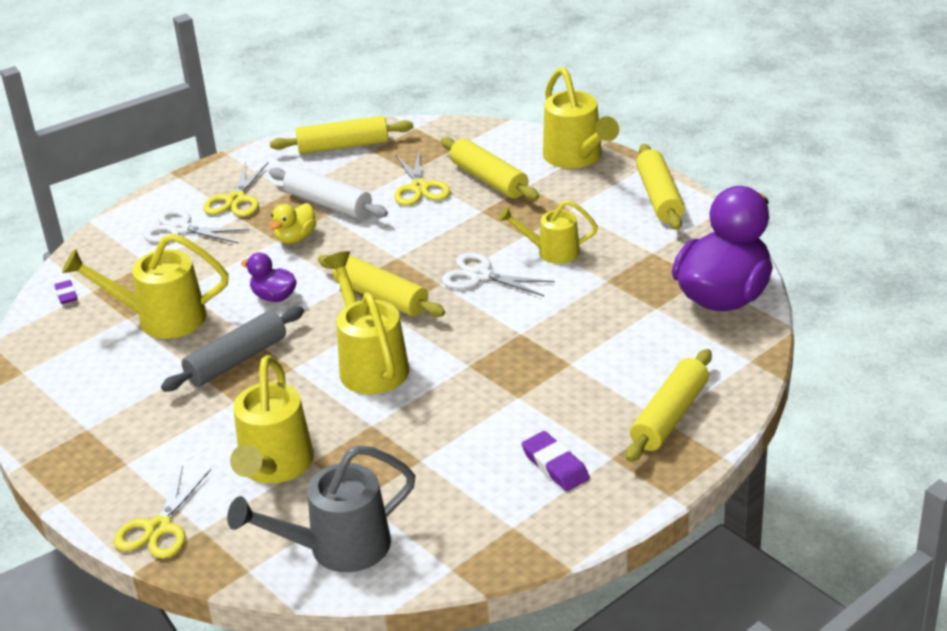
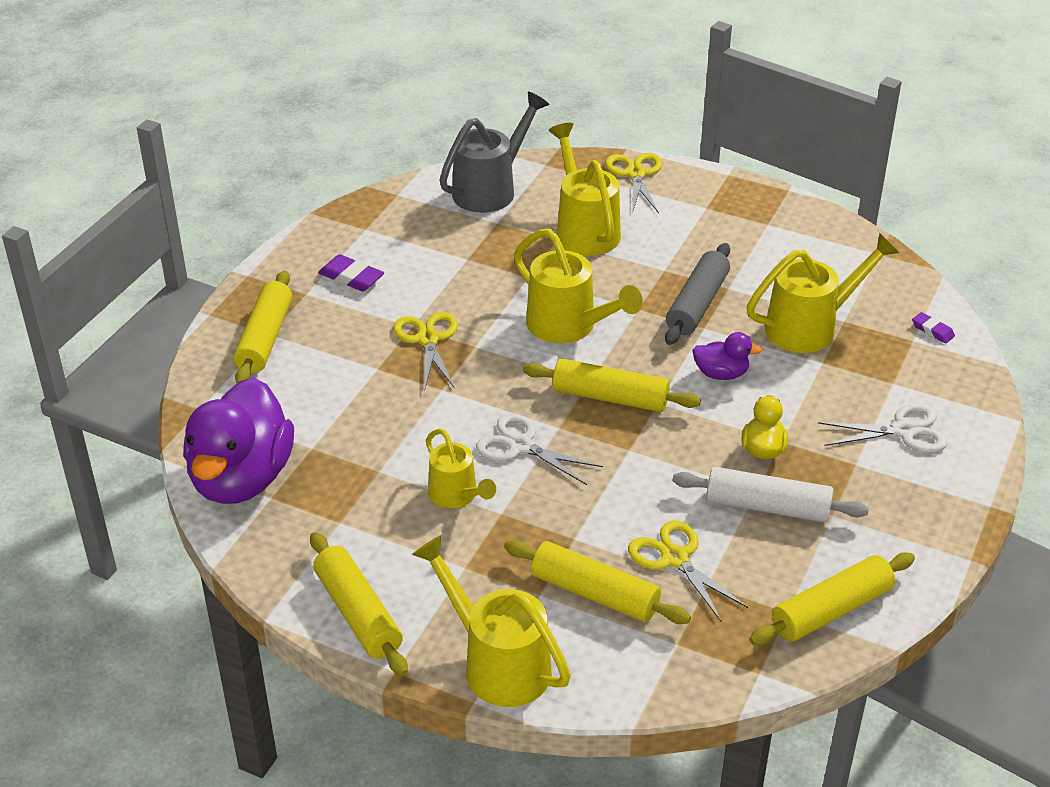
camera: 155 degrees right, 5 degrees up
(236, 200) = (884, 487): yellow scissors -> yellow scissors (428, 339)
(480, 276) = (521, 446): white scissors -> white scissors turned 150 degrees counterclockwise
(552, 252) = (457, 496): yellow watering can -> yellow watering can turned 75 degrees clockwise

